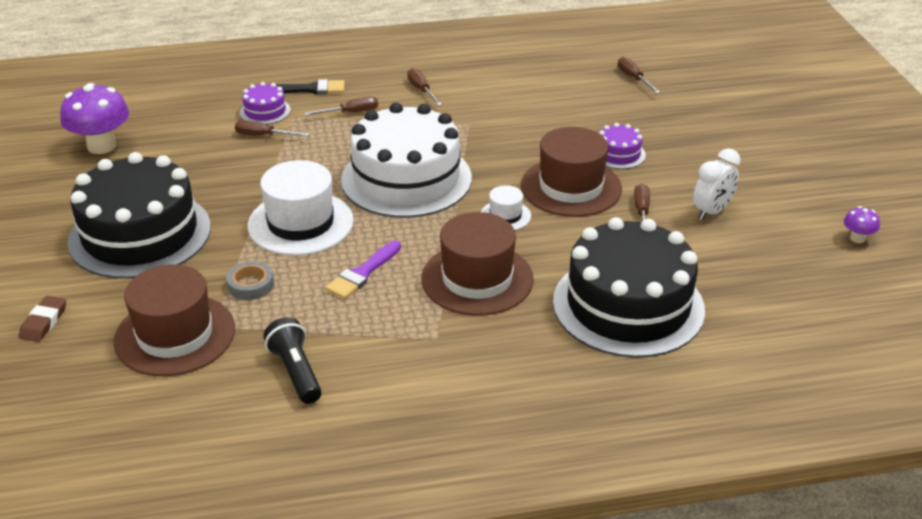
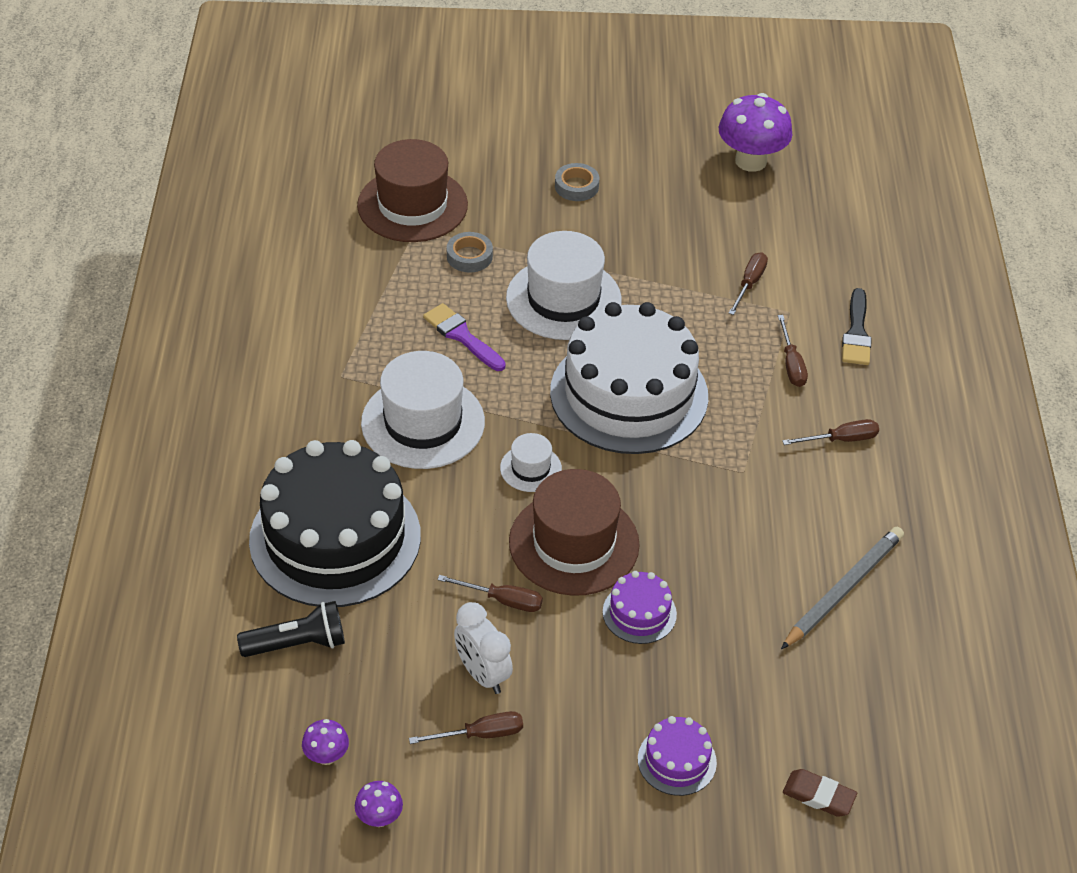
camera: 100 degrees right, 10 degrees up
(44, 322) = (459, 130): brown eraser -> brown eraser (818, 796)
(140, 234) = (576, 186): black cake -> grey tape
(265, 111) = (806, 289): purple cake -> purple cake (677, 760)
(296, 372) = (332, 276): black flashlight -> black flashlight (297, 644)
(477, 279) = (423, 422): brown hat -> white hat
(555, 83) = (843, 590): none -> grey pencil
(633, 78) = (847, 691): brown screwdriver -> brown screwdriver (480, 734)
(829, 271) = (326, 756): none -> purple mushroom

